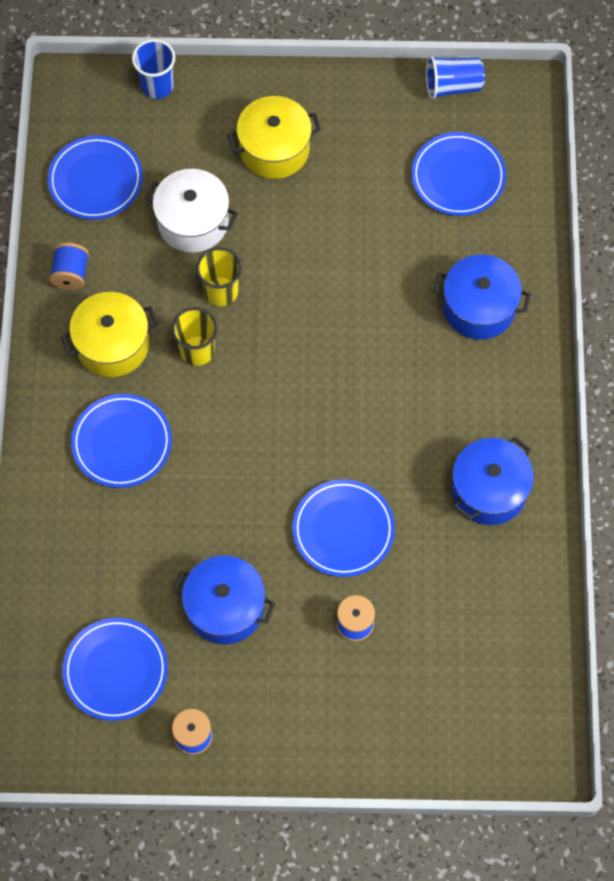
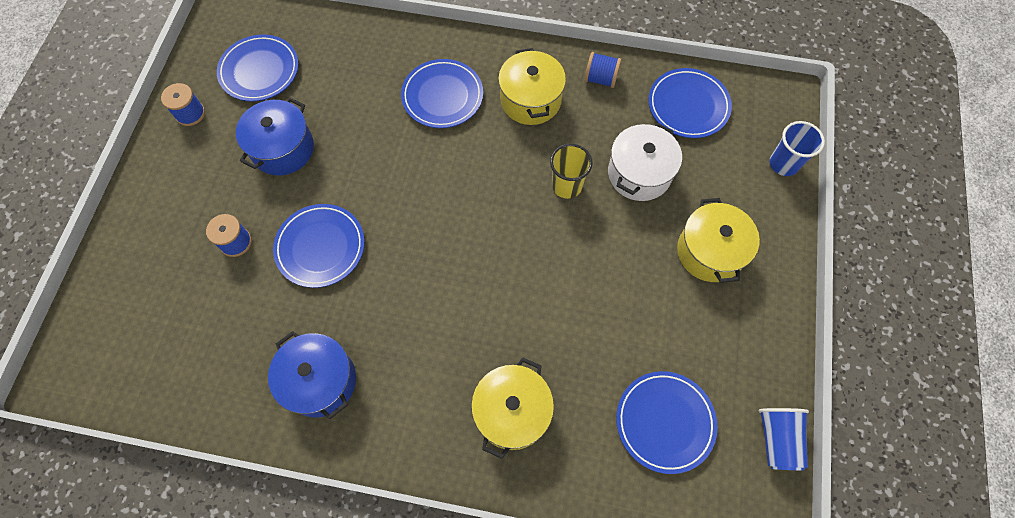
camera: 100 degrees right, 0 degrees up
(197, 351) = (513, 160): yellow cup -> none
(479, 308) = (512, 412): blue pot -> yellow pot

